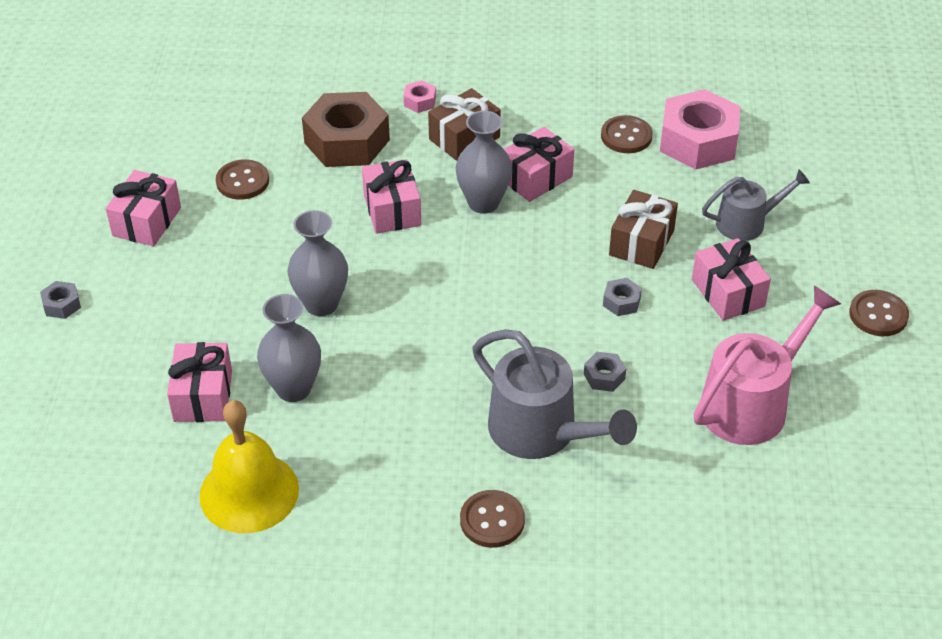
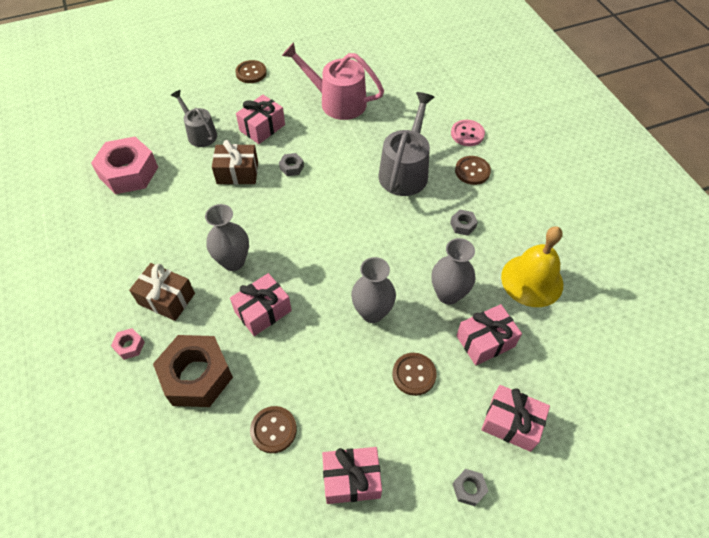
camera: 115 degrees left, 10 degrees up
(536, 178) = (196, 242): pink gift -> pink gift (511, 423)
(582, 555) = (467, 134): none -> pink button
(604, 376) = (352, 158): grey nut -> grey nut (463, 225)
(626, 136) = (135, 209): brown button -> brown button (414, 374)

